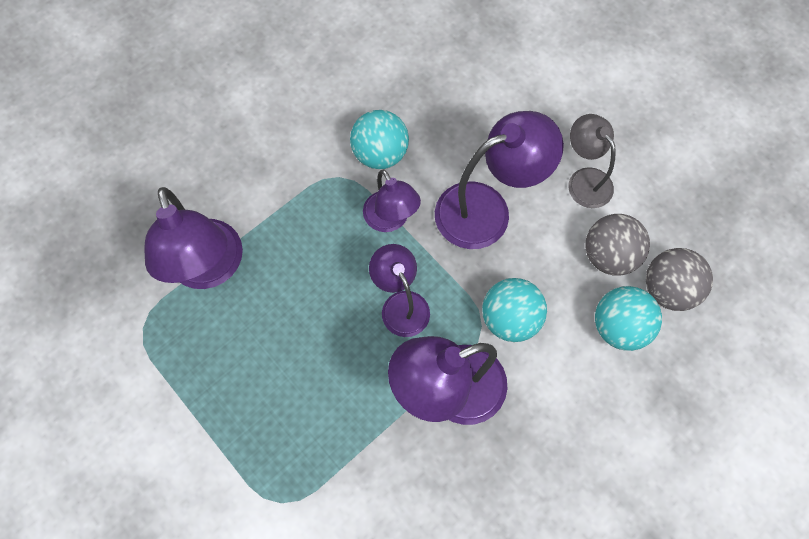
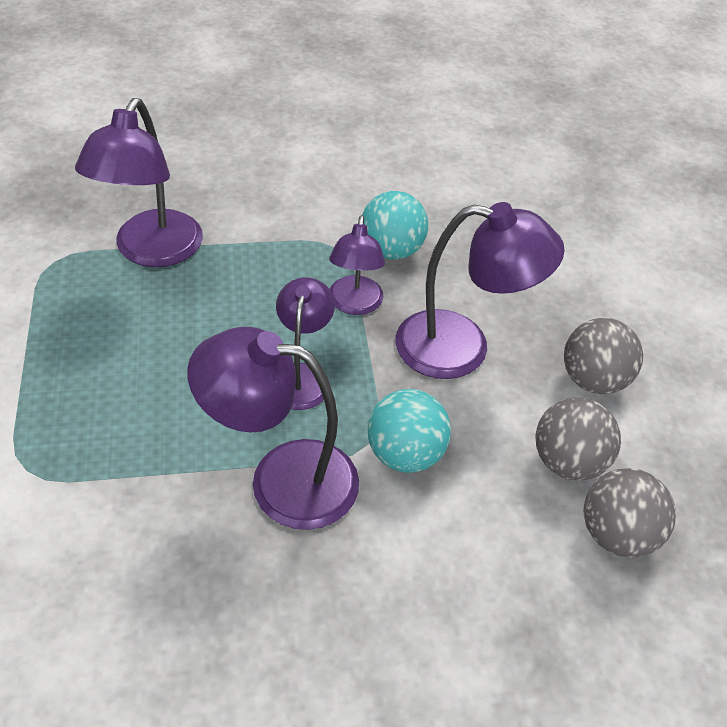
camera: 30 degrees right, 20 degrees down
(584, 180) = (593, 380): grey lamp -> grey ball
(619, 327) = (526, 535): turquoise ball -> none

